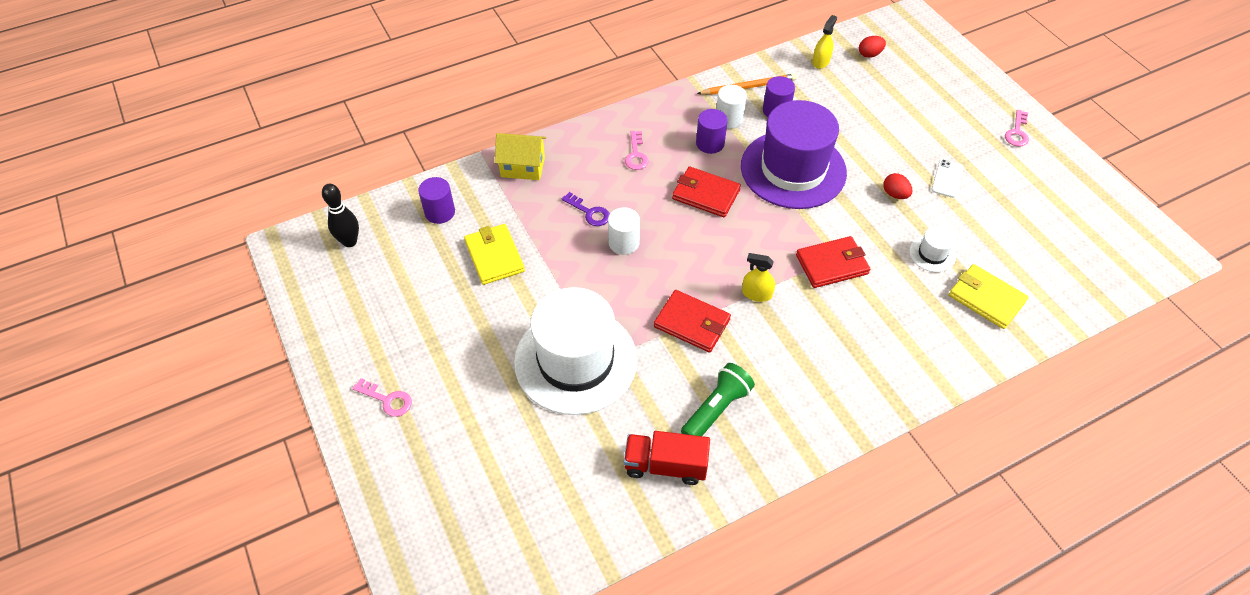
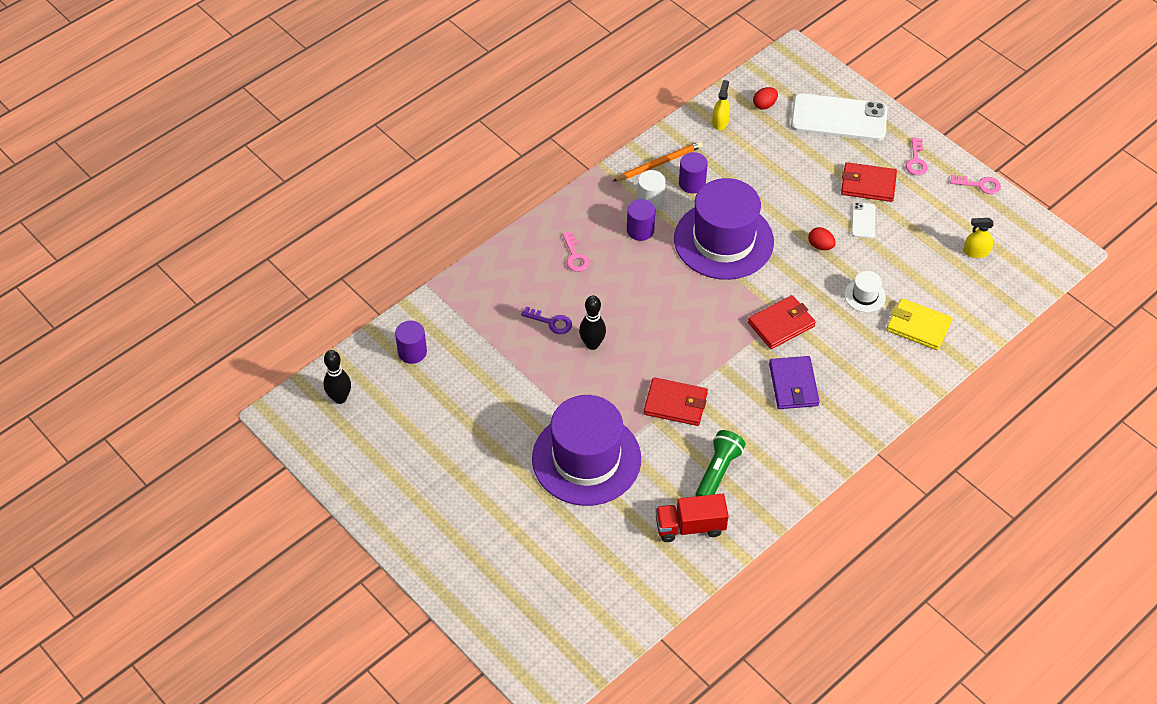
camera: 15 degrees left, 0 degrees up
(387, 400) = (437, 529): pink key -> pink key (979, 185)
(494, 256) = (479, 382): yellow wallet -> none
(522, 167) = (472, 291): yellow house -> none
(575, 361) = (586, 459): white hat -> purple hat
(624, 243) = (592, 344): white cylinder -> black bowling pin
(705, 194) = (651, 282): red wallet -> red wallet (868, 184)
(756, 294) = (723, 365): yellow spray bottle -> yellow spray bottle (976, 252)
(828, 331) = (793, 385): none -> purple wallet
(943, 79) = (838, 118): none -> white phone

